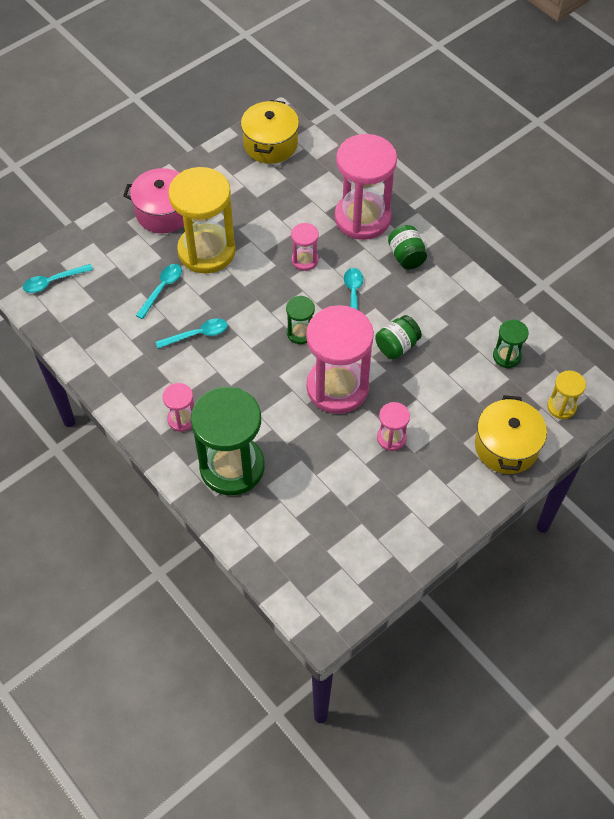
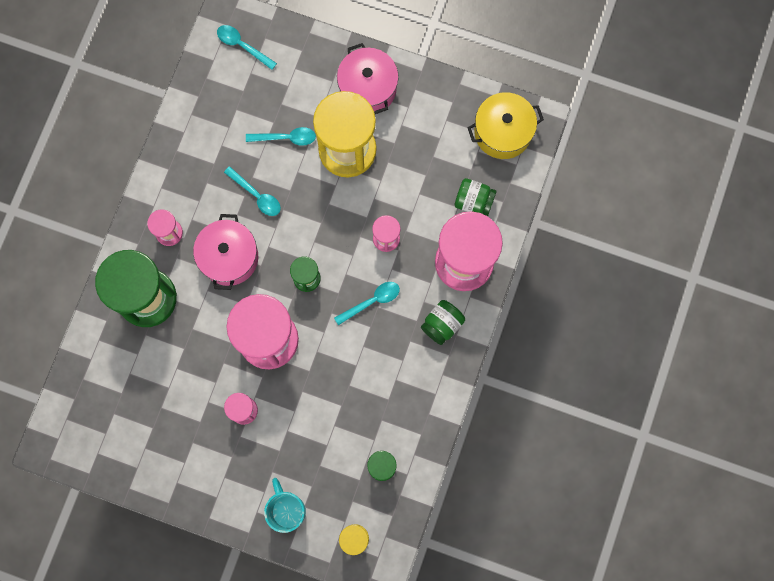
camera: 60 degrees right, 20 degrees up
(239, 382) = (229, 257): none -> pink pot
(397, 346) = (339, 367): green jar -> green jar (474, 201)
(506, 446) = (288, 510): yellow pot -> turquoise mug

